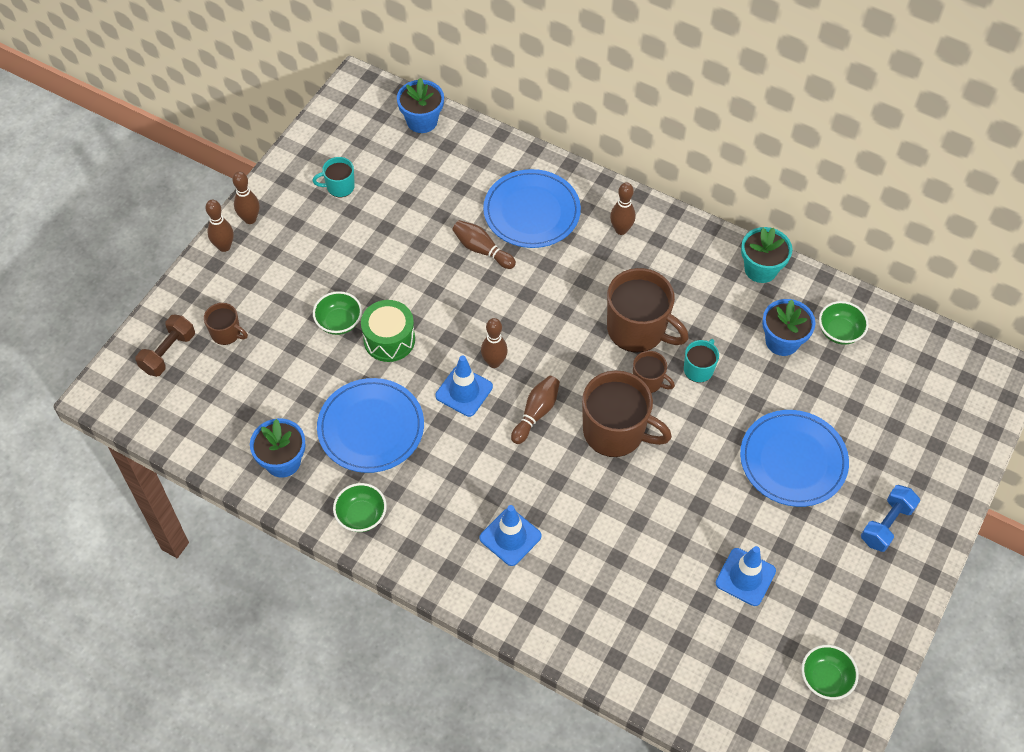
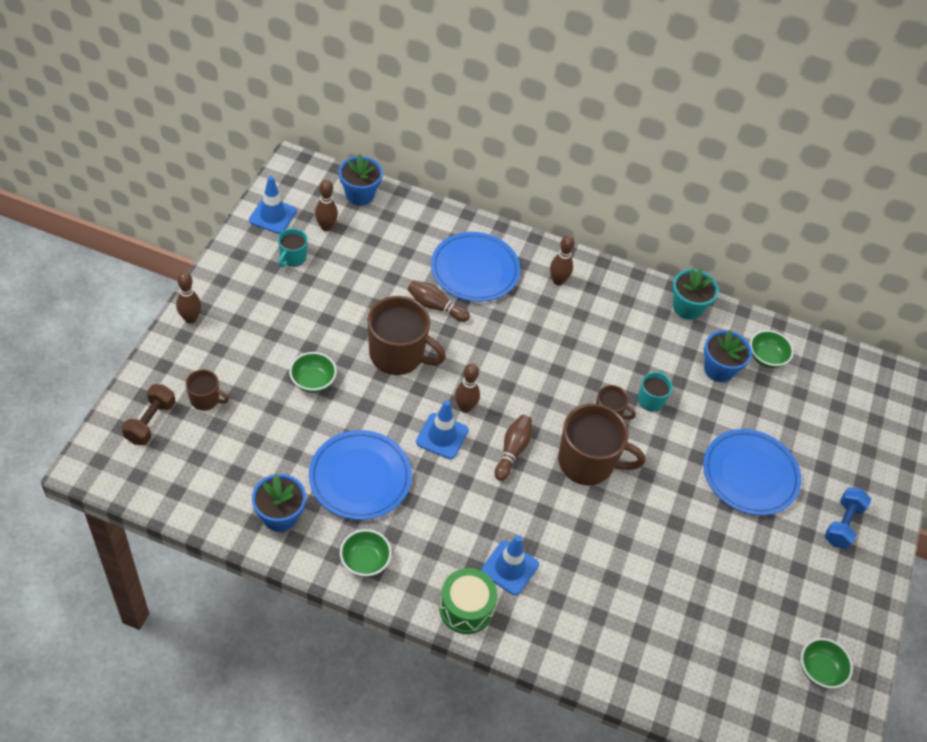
camera: 15 degrees left, 5 degrees down
(250, 219) = (211, 292): brown bowling pin -> brown bowling pin (326, 227)
(339, 187) = (292, 257): turquoise mug -> turquoise mug turned 45 degrees counterclockwise
(389, 339) = (363, 394): green drum -> green drum (466, 608)
(637, 329) = (590, 368): brown mug -> brown mug (398, 354)
(745, 577) = (730, 584): blue traffic cone -> blue traffic cone (272, 216)

